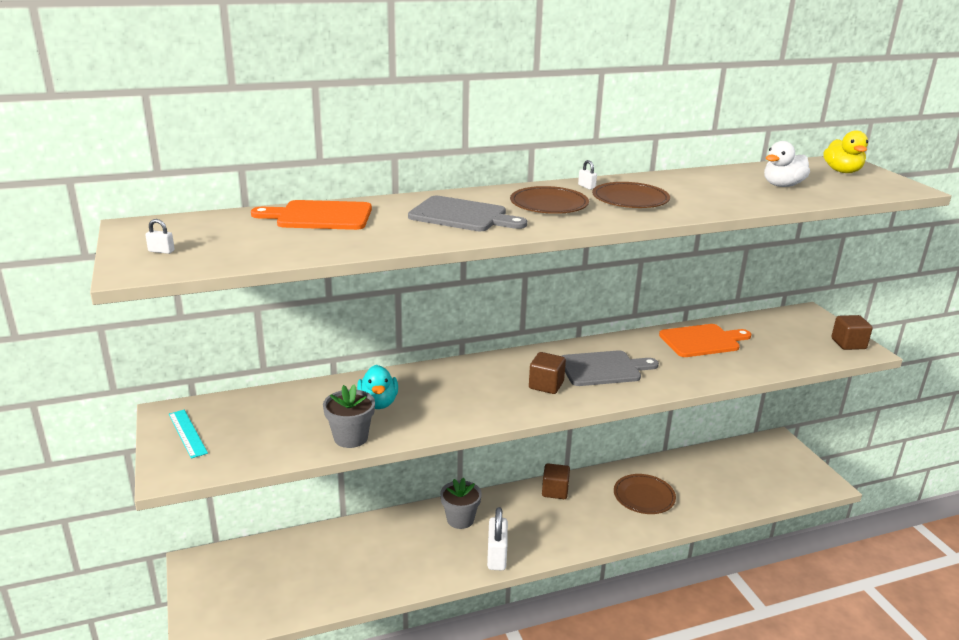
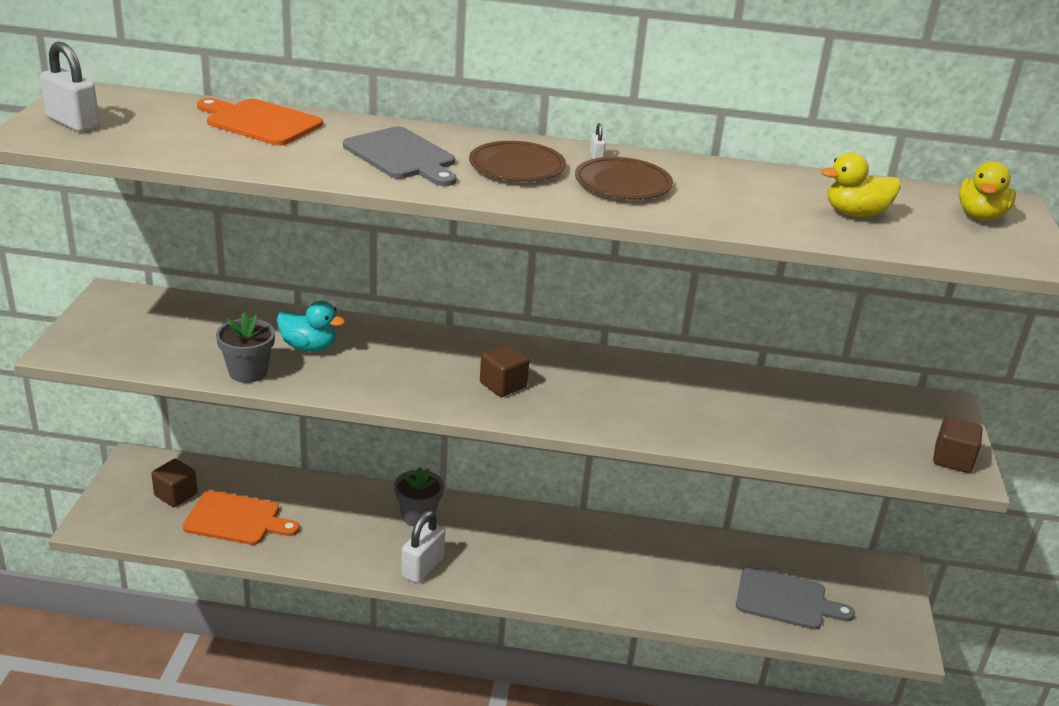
camera: 25 degrees right, 5 degrees up
(161, 251) = (73, 123): white padlock -> white padlock, size x2.32
(187, 433) = (110, 319): turquoise ruler -> none
(378, 403) = (309, 347): turquoise duck -> turquoise duck turned 90 degrees counterclockwise
(555, 491) = (548, 525): brown cube -> brown cube (176, 495)
(603, 369) = (590, 388): grey cutting board -> grey cutting board (786, 600)
(644, 496) = (648, 569): brown plate -> none
(702, 341) = (752, 395): orange cutting board -> orange cutting board (236, 519)
(782, 185) = (855, 214): white duck -> yellow duck

